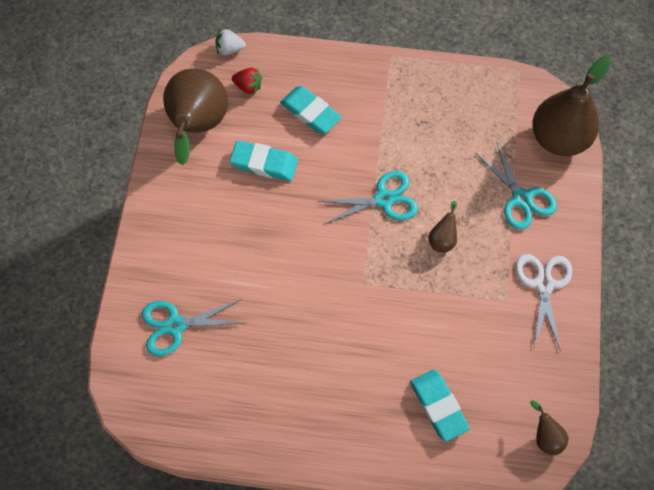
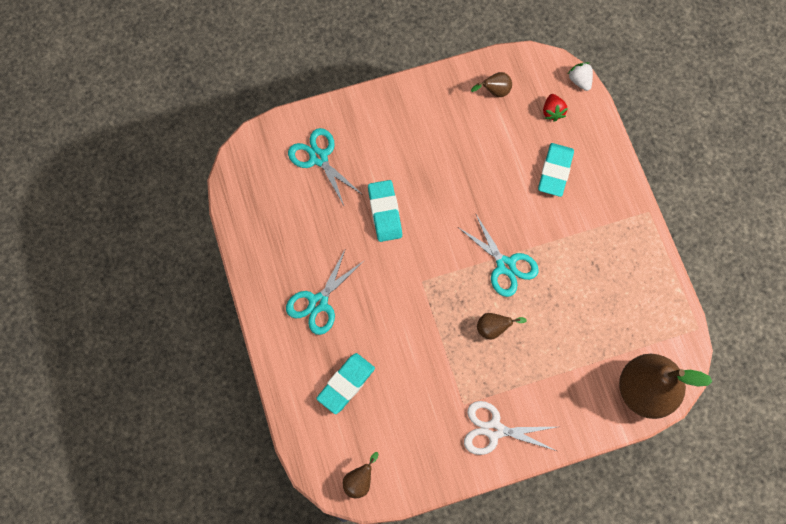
camera: 65 degrees right, 5 degrees up
(198, 126) = (494, 91): brown pear -> brown pear, size x0.43
(264, 163) = (488, 157): turquoise eraser -> turquoise eraser (384, 212)
(521, 198) = (566, 380): turquoise scissors -> turquoise scissors (318, 303)
(543, 284) = (494, 430): white scissors -> white scissors turned 150 degrees counterclockwise

